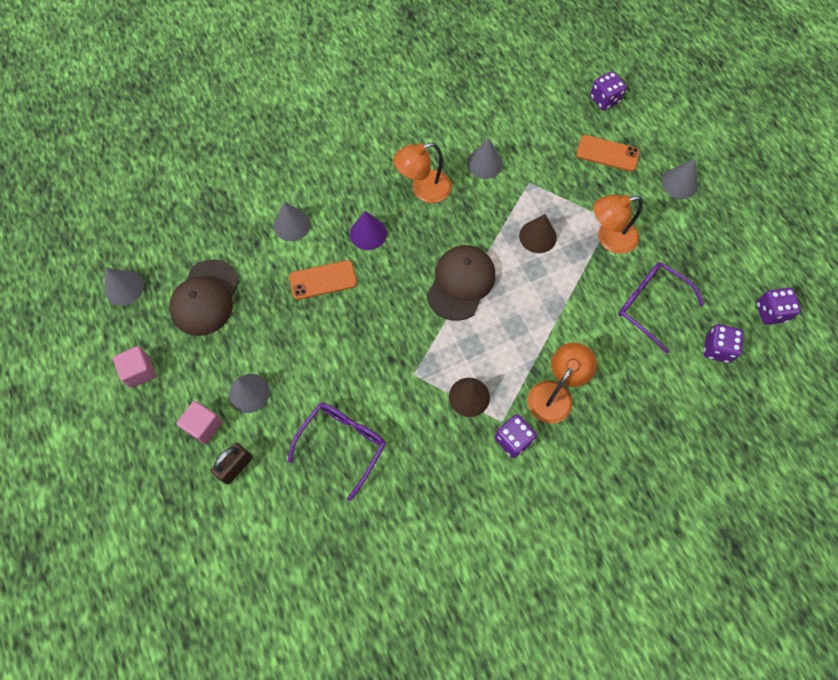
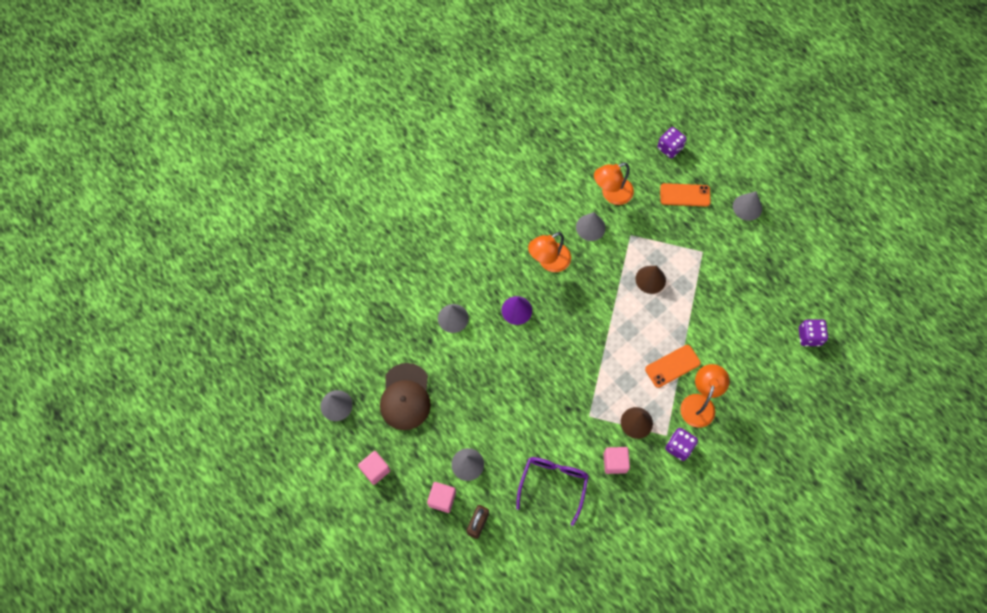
camera: 15 degrees left, 0 degrees up
(323, 280) = (494, 358): orange phone -> orange phone (672, 366)
(427, 438) = (615, 462): none -> pink cube
(461, 283) = (602, 333): brown cap -> none
(609, 238) = (706, 267): orange lamp -> orange lamp (611, 194)
(651, 306) = (752, 315): purple glasses -> none
(771, 312) = (841, 297): purple dice -> none

